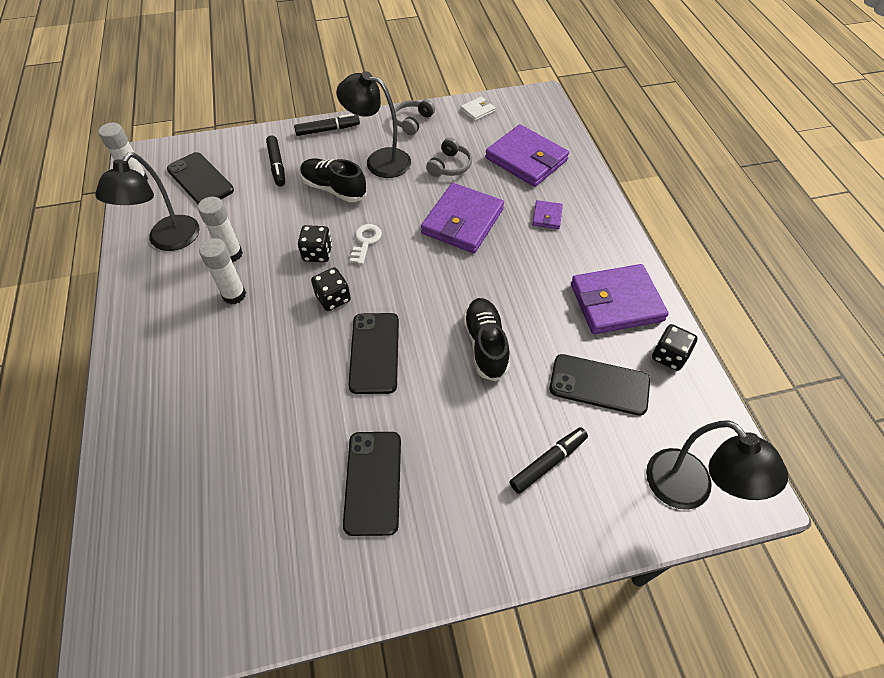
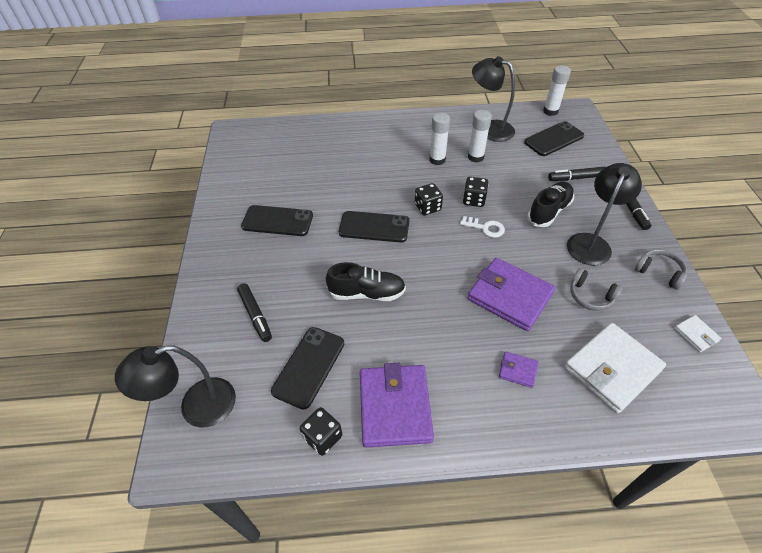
camera: 100 degrees right, 5 degrees down
(526, 159) = (611, 369): purple wallet -> white wallet

